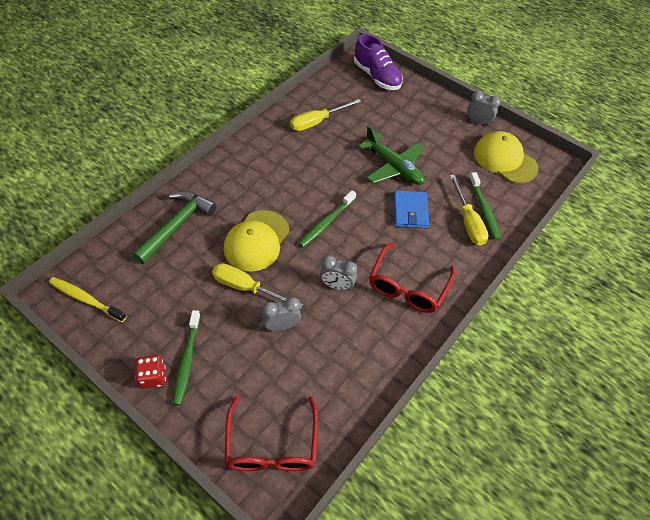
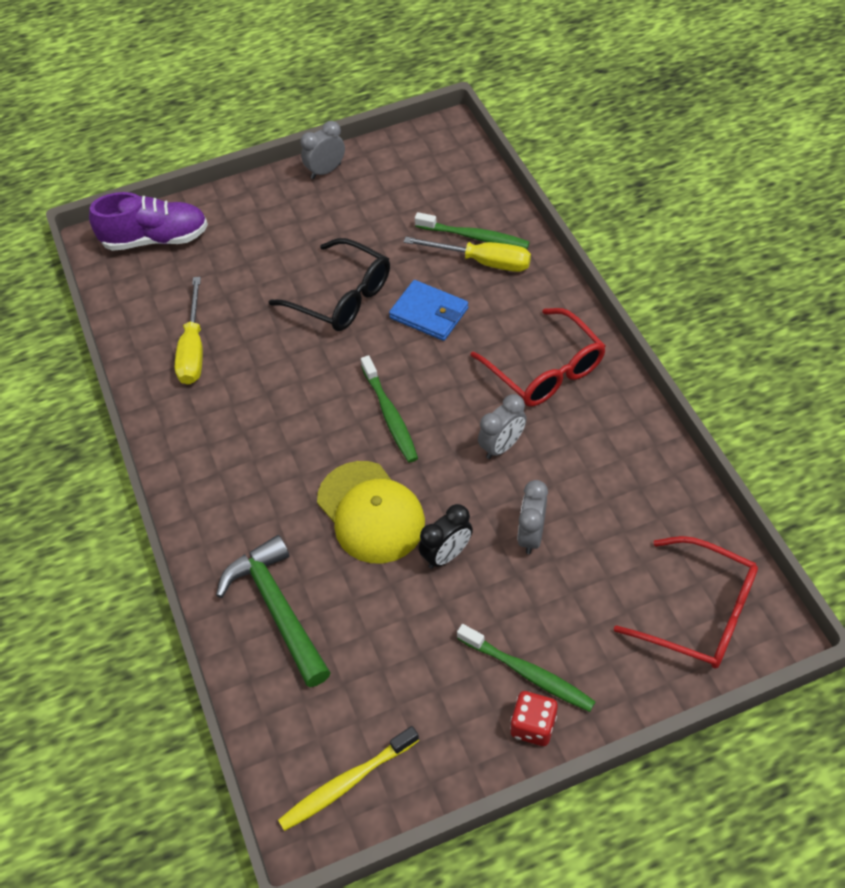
camera: 55 degrees left, 0 degrees up
(247, 288) = (446, 555): yellow screwdriver -> black clock
(393, 167) = (341, 297): green plane -> black glasses
(504, 160) = (408, 177): yellow cap -> none

